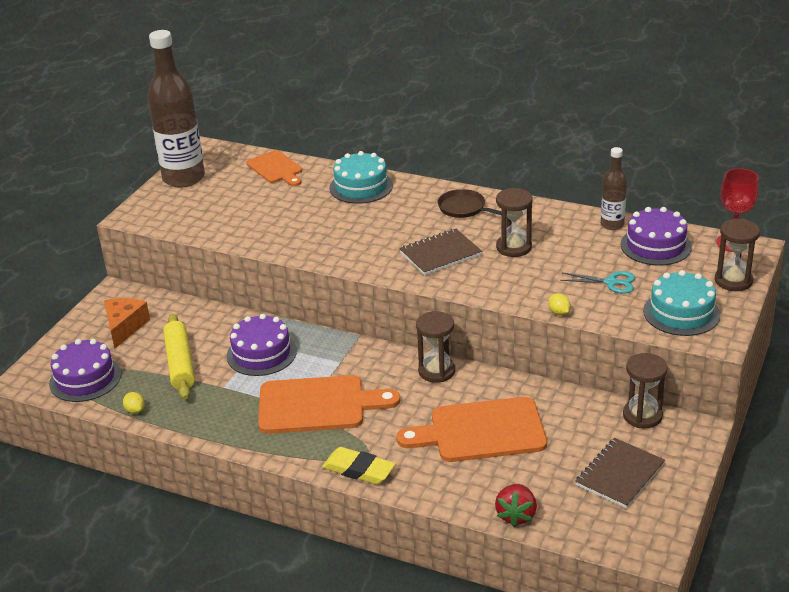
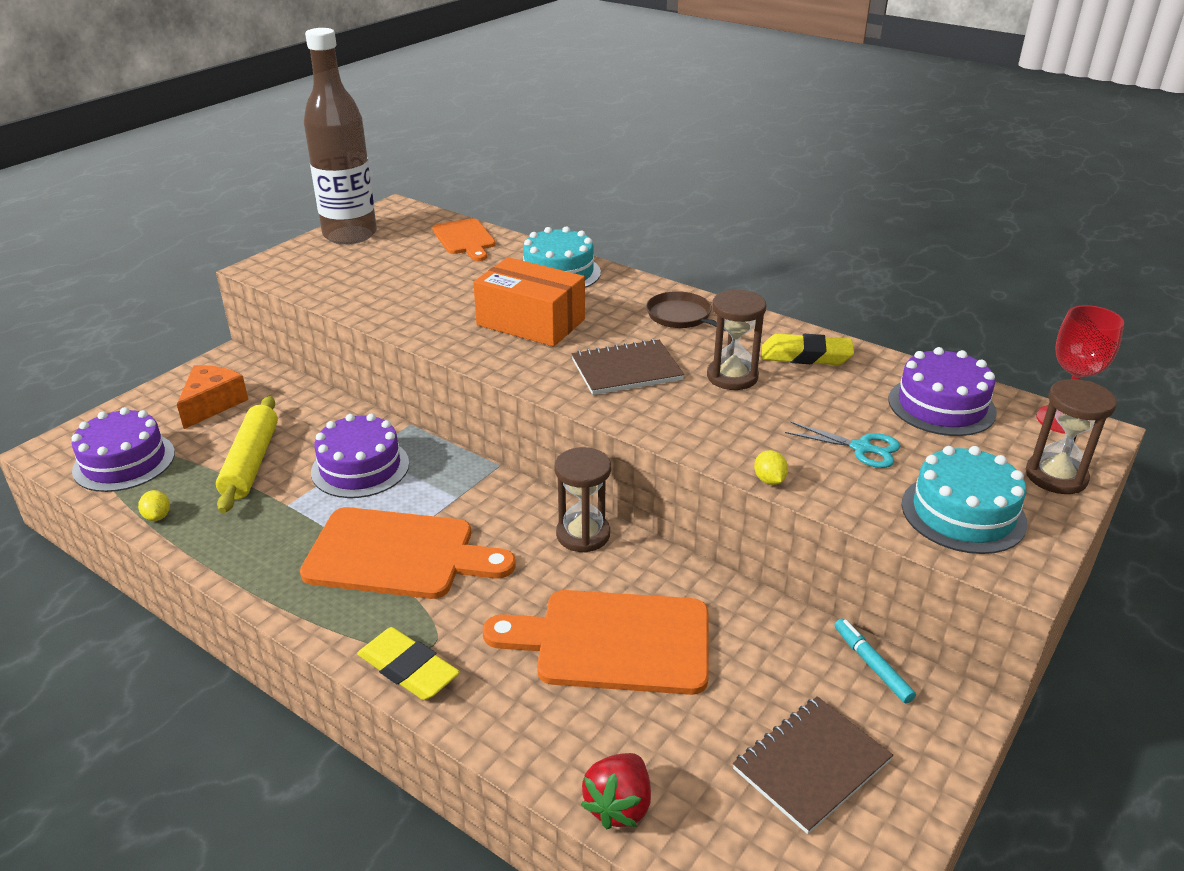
camera: 10 degrees right, 0 degrees up
(358, 229) = (530, 322): none -> orange box
(559, 224) = (806, 356): none -> yellow eraser
(612, 225) = (882, 367): brown bottle -> none
(642, 416) = (872, 665): brown hourglass -> turquoise marker

